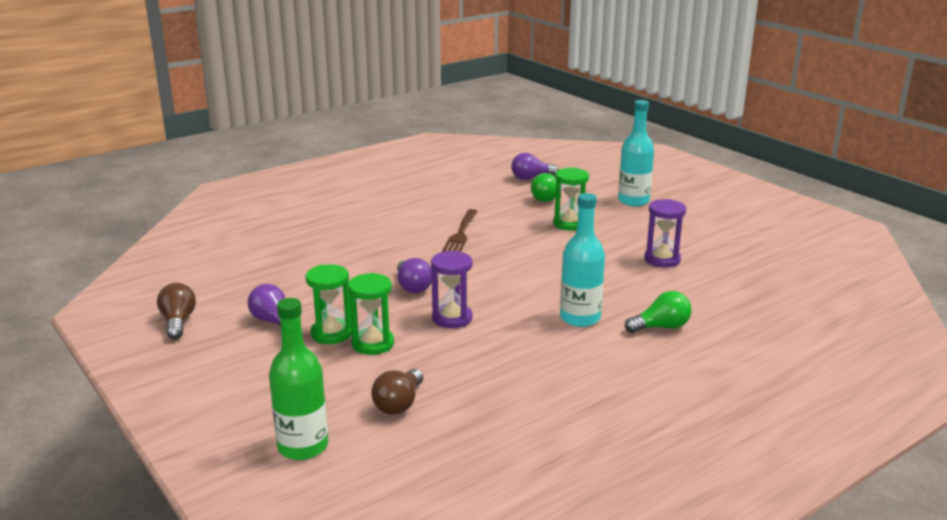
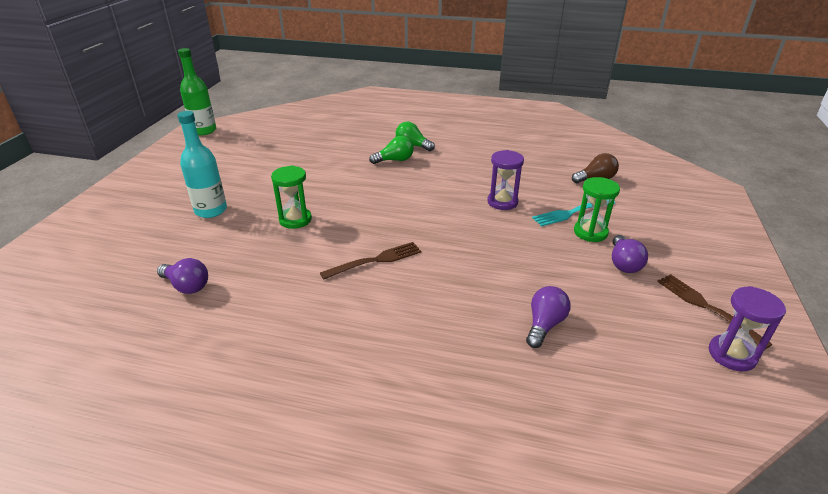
camera: 130 degrees left, 10 degrees up
(178, 322) = (706, 307): brown light bulb -> brown fork
(303, 446) = (665, 185): green bottle -> green bottle (204, 131)
(373, 344) = (571, 213): green hourglass -> turquoise fork
(412, 286) = (491, 235): purple light bulb -> purple light bulb (544, 325)
(547, 198) = (242, 253): green light bulb -> green light bulb (395, 160)
(580, 318) = (437, 167): turquoise bottle -> none
(662, 260) = (322, 168): purple hourglass -> purple hourglass (731, 355)

